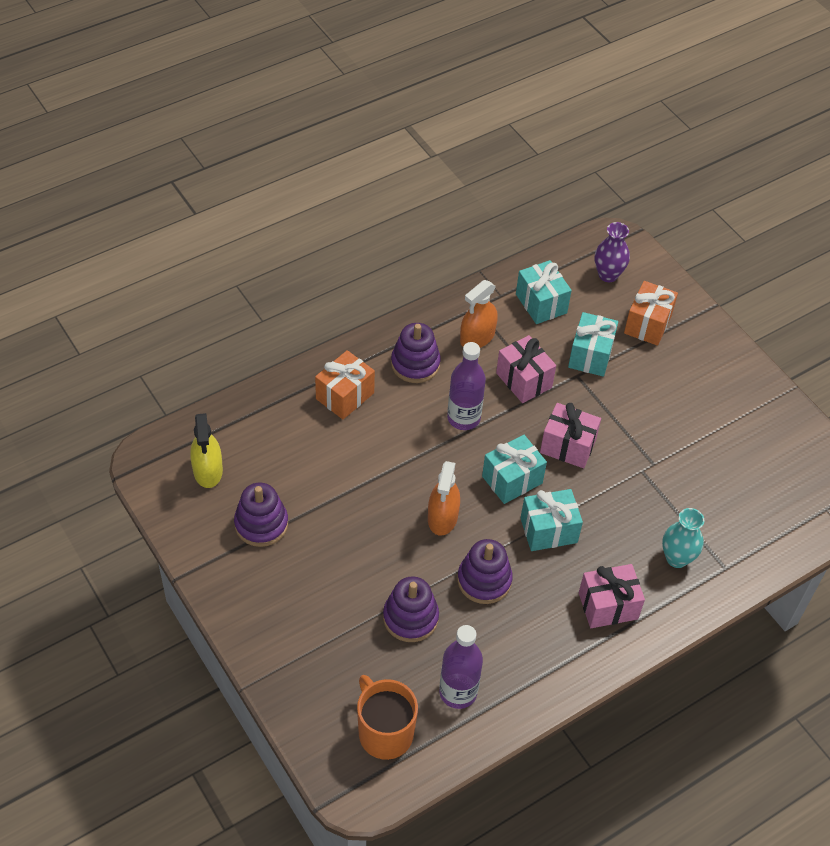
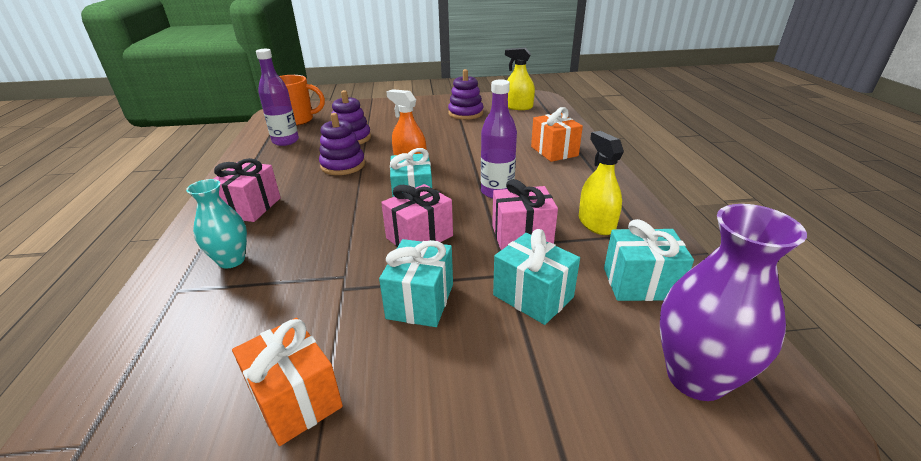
camera: 120 degrees right, 20 degrees down
(415, 364) = (574, 184): purple stacking toy -> none
(477, 337) = (596, 223): orange spray bottle -> yellow spray bottle
(548, 530) = (347, 201): turquoise gift -> turquoise gift (420, 301)
(608, 275) = (696, 377): purple vase -> purple vase, size x1.58
(647, 324) = (568, 382): orange gift -> orange gift (296, 399)

